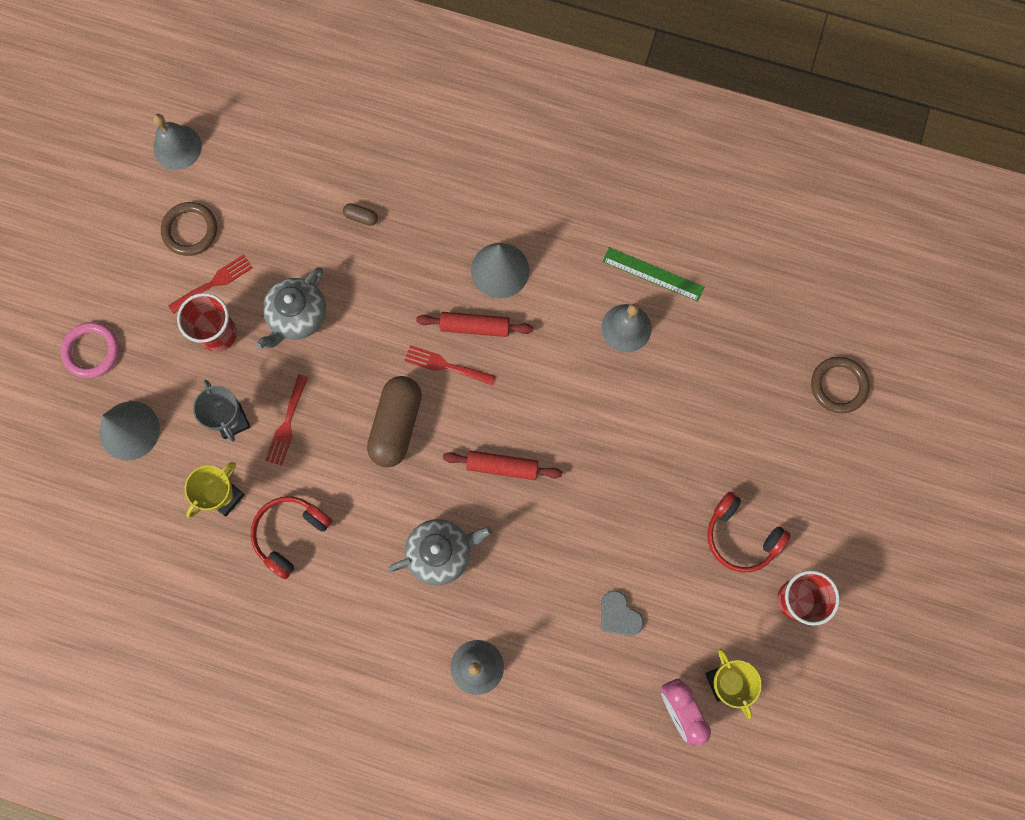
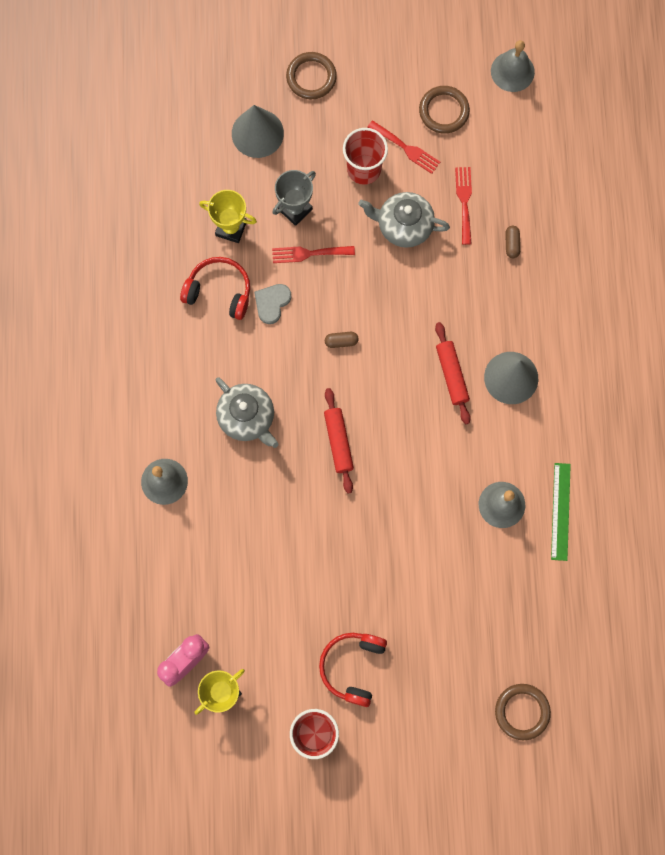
camera: 70 degrees right, 0 degrees up
(91, 351) = (311, 77): pink ring -> brown ring
(396, 425) = (341, 341): brown capsule -> brown capsule, size x0.41
(445, 365) = (408, 363): red fork -> red fork (464, 201)
(619, 615) = (247, 584): grey heart -> grey heart (272, 303)

